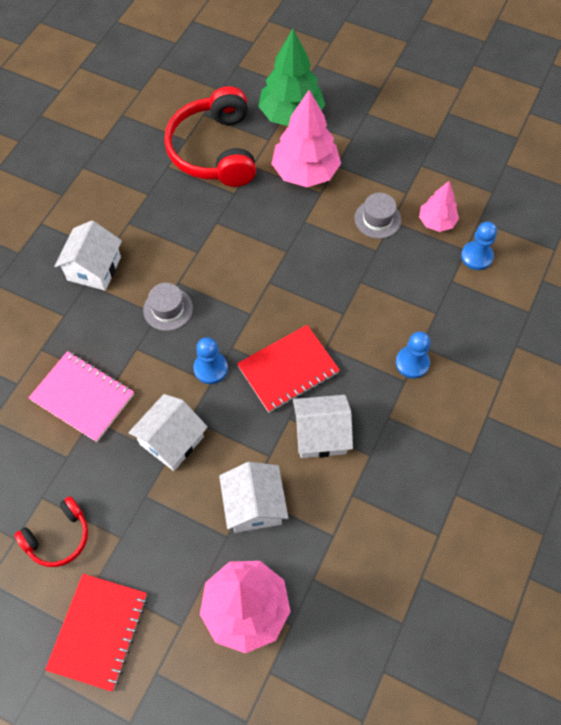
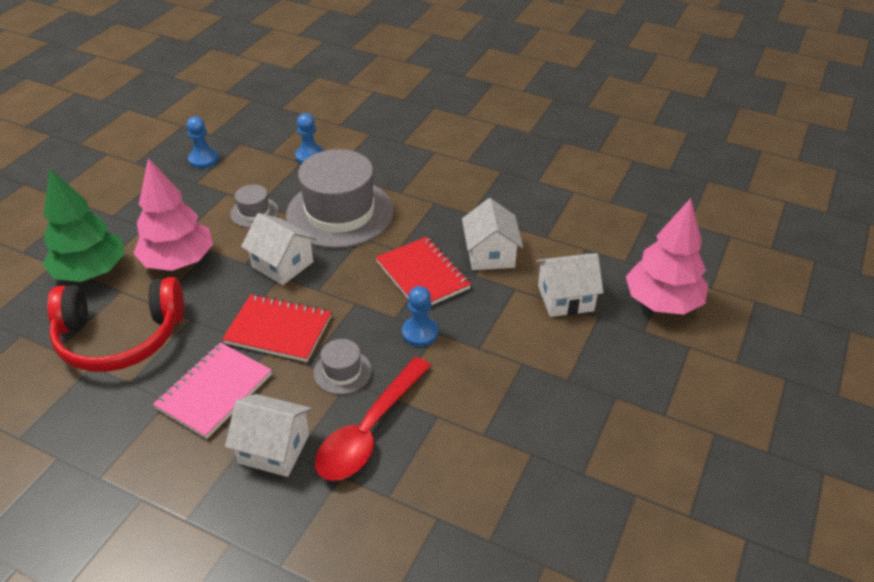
camera: 90 degrees left, 20 degrees down
(58, 537) = (625, 452): red headphones -> none
(83, 397) = (456, 444): pink notebook -> pink notebook (214, 391)
(99, 631) = (713, 408): red notebook -> red notebook (278, 330)
(104, 333) = (369, 430): none -> red spoon
(171, 440) = (504, 361): white house -> white house (282, 264)
(381, 291) = (340, 213): none -> grey hat
(412, 363) = (417, 198): blue pawn -> blue pawn (203, 159)
(436, 222) = (266, 176): pink tree -> none

